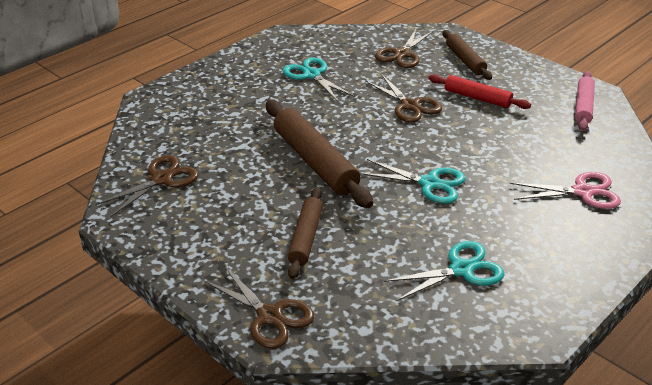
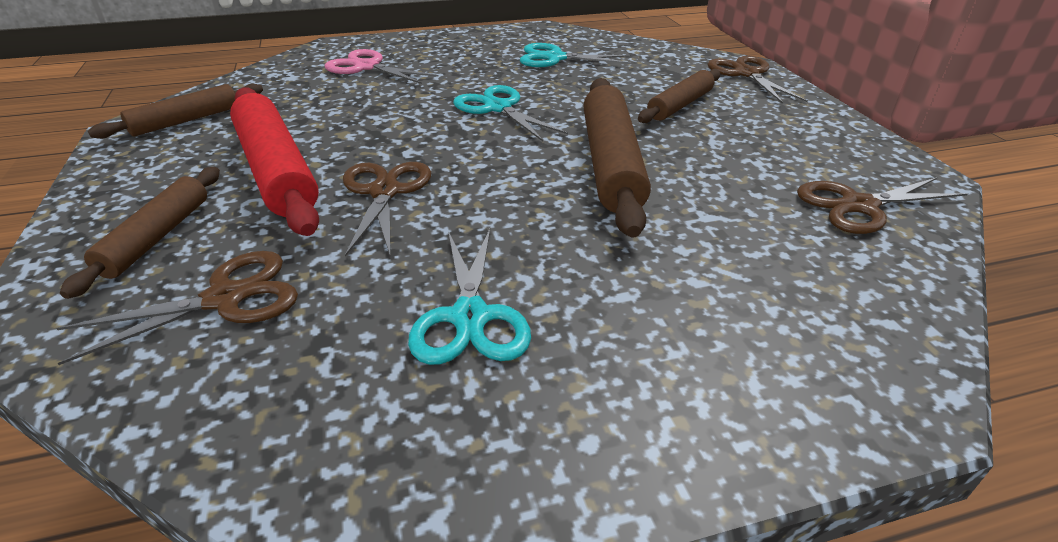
camera: 150 degrees left, 0 degrees up
(477, 98) = (276, 170): red rolling pin -> red rolling pin, size x1.67
(583, 106) = (186, 120): pink rolling pin -> brown rolling pin

